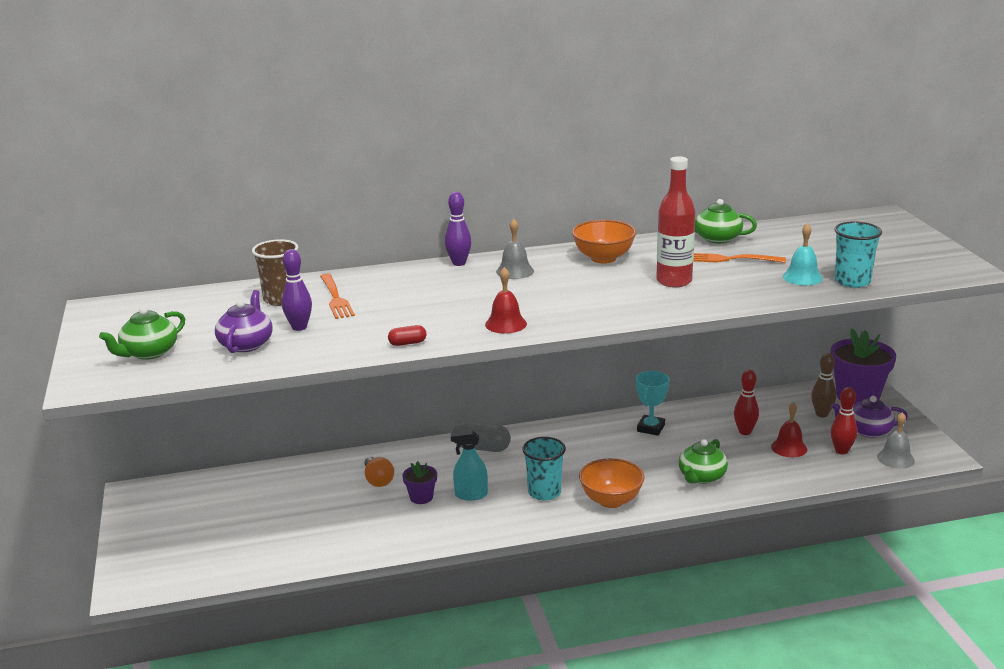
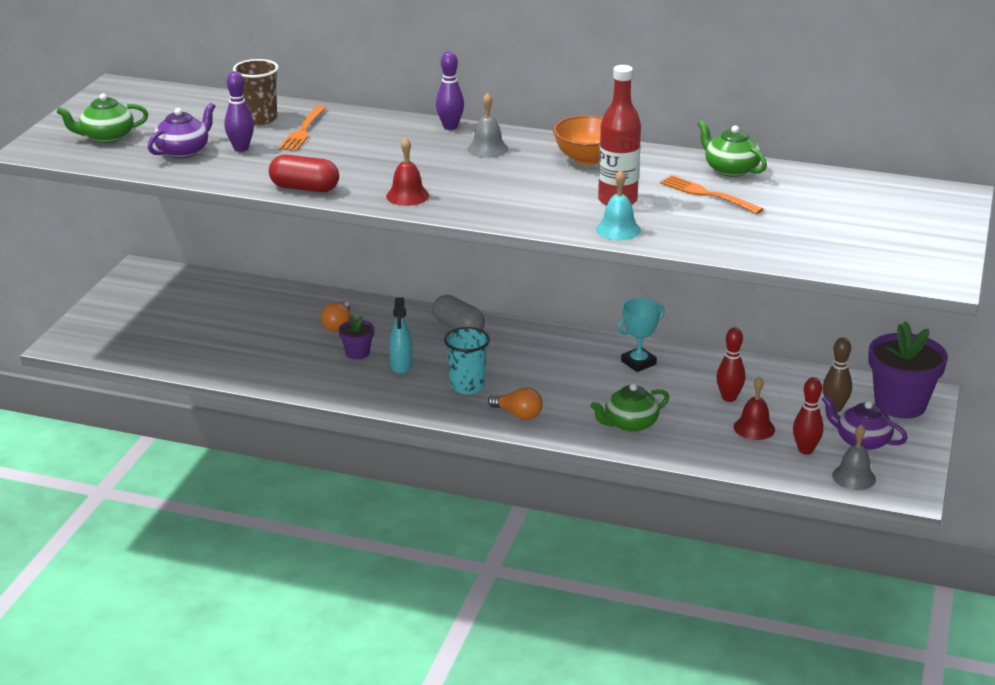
camera: 30 degrees right, 5 degrees up
(407, 343) = (304, 188): red capsule -> red capsule, size x1.88
(471, 495) = (401, 365): turquoise spray bottle -> turquoise spray bottle turned 120 degrees counterclockwise
(611, 500) = (518, 414): orange bowl -> orange light bulb
(802, 277) = (750, 233): turquoise bell -> turquoise bell (618, 230)
(852, 281) = (794, 252): turquoise cup -> none

